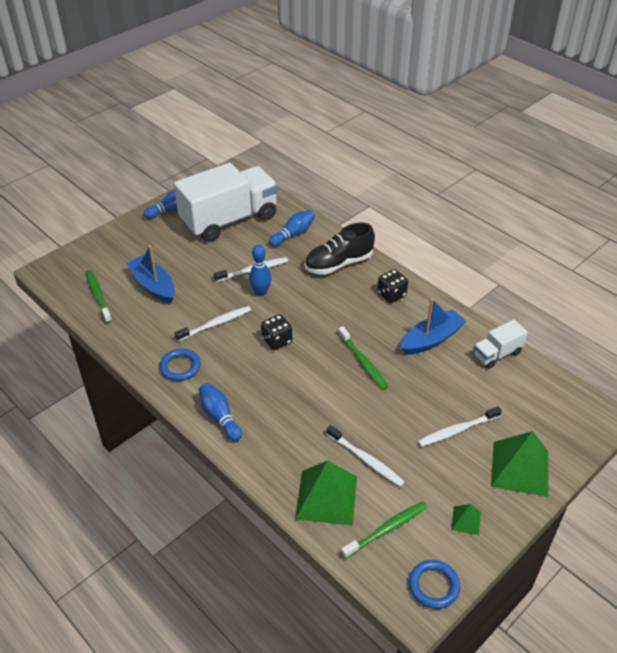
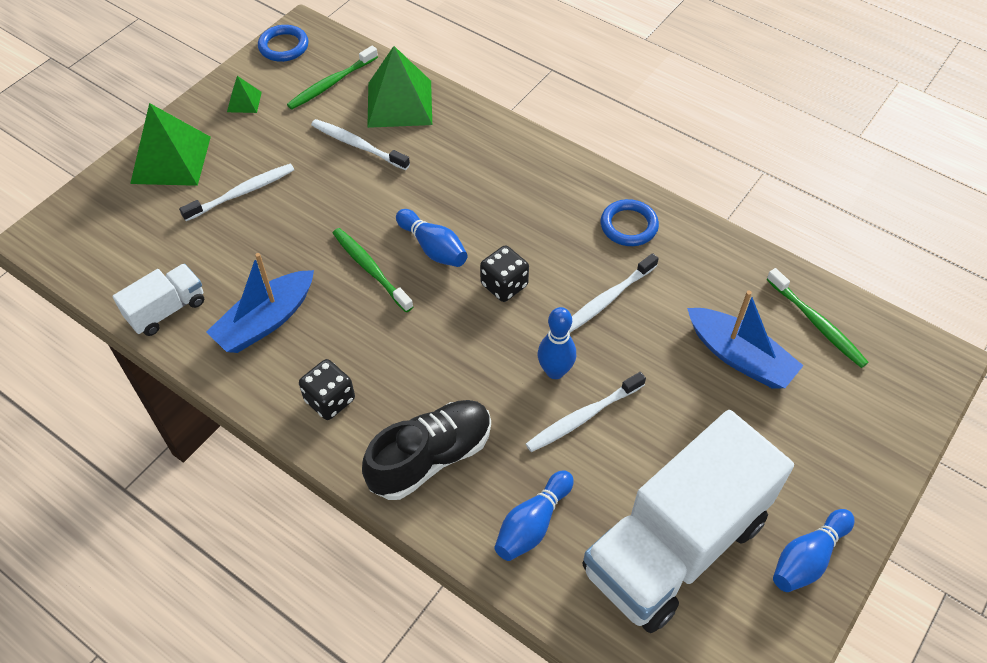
camera: 170 degrees right, 10 degrees up
(220, 417) = (549, 169): blue bowling pin -> blue bowling pin (433, 248)

